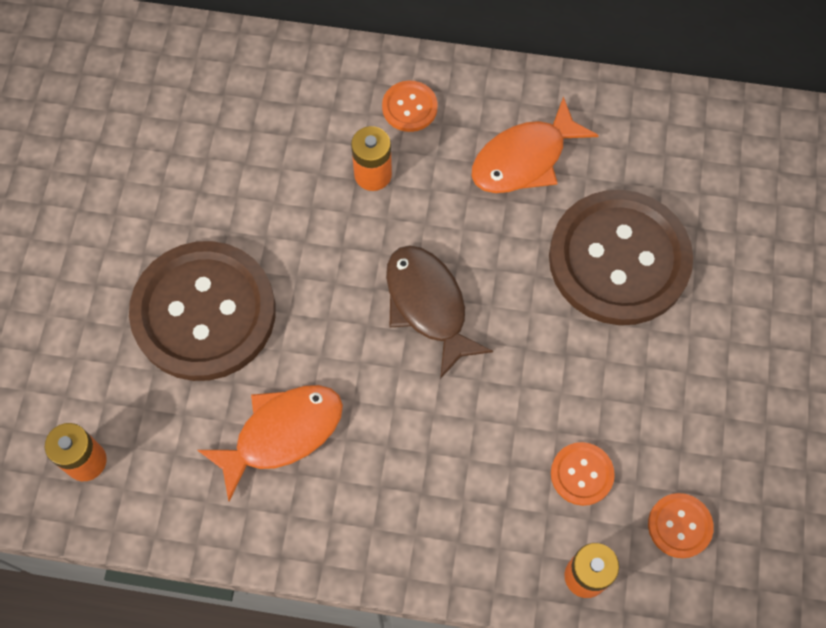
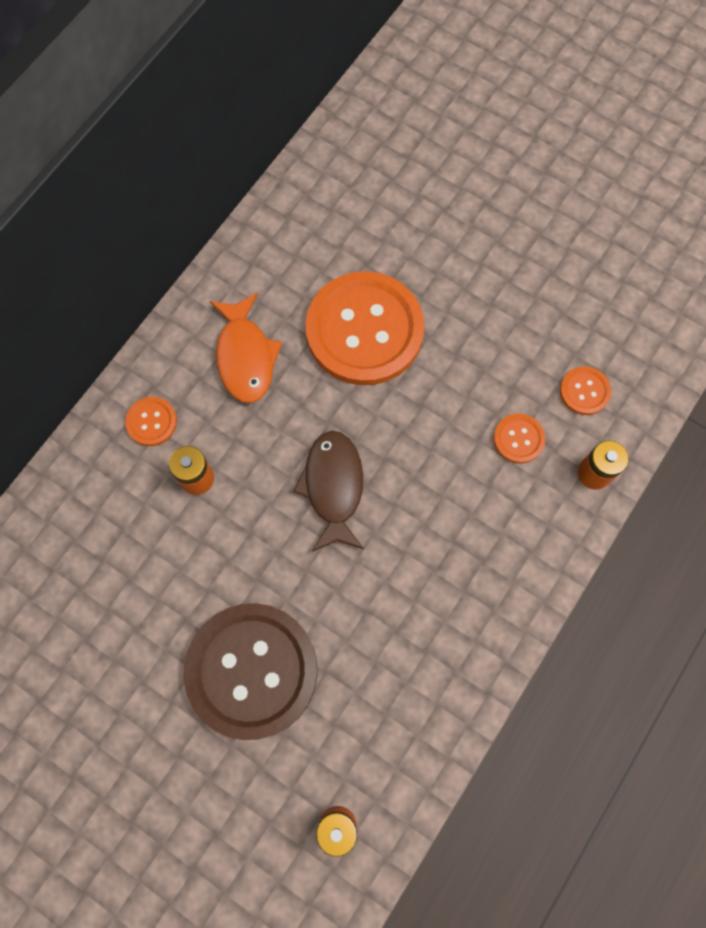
camera: 65 degrees left, 5 degrees up
(282, 434) = (387, 649): orange fish -> none
(428, 305) = (333, 487): brown fish -> brown fish turned 90 degrees clockwise
(619, 259) = (364, 330): brown button -> orange button

